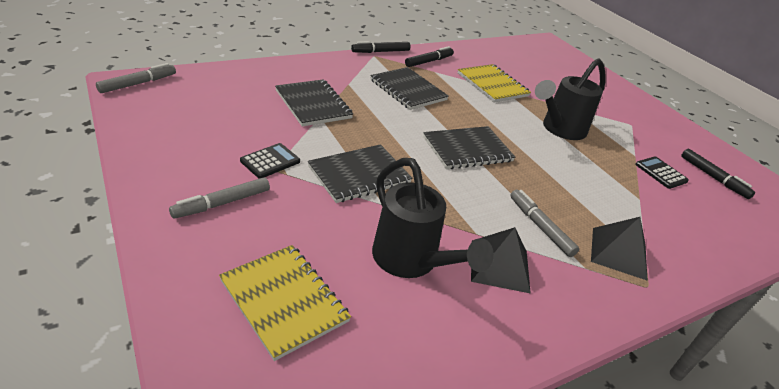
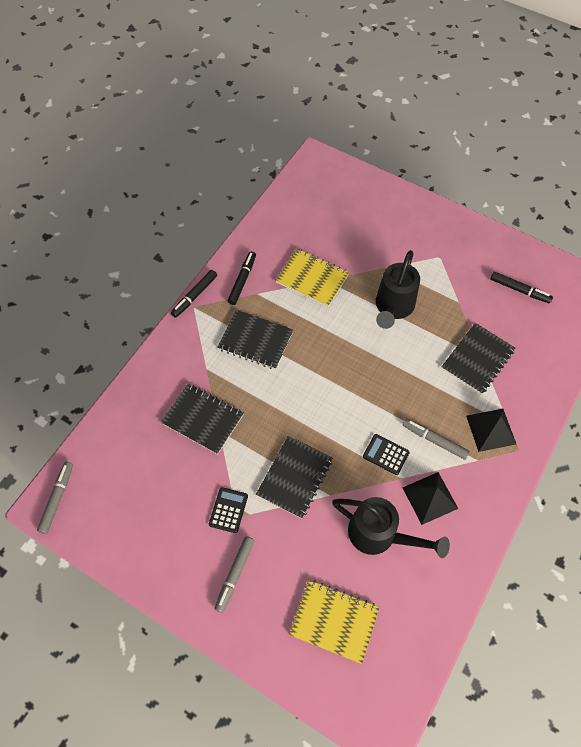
camera: 25 degrees left, 25 degrees up
(467, 149) = (345, 388): black notebook -> black notebook (477, 359)
(660, 173) = (483, 312): black calculator -> black calculator (385, 454)

